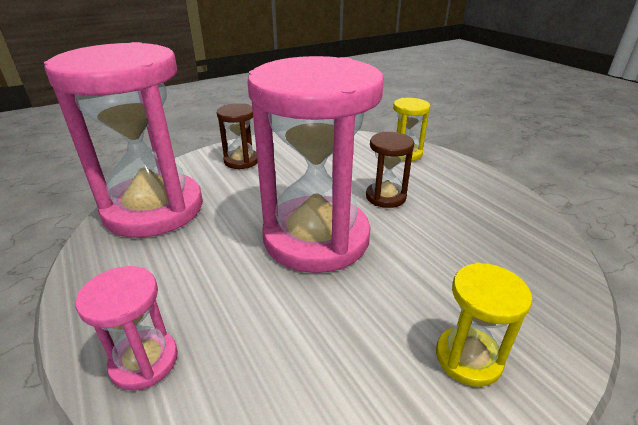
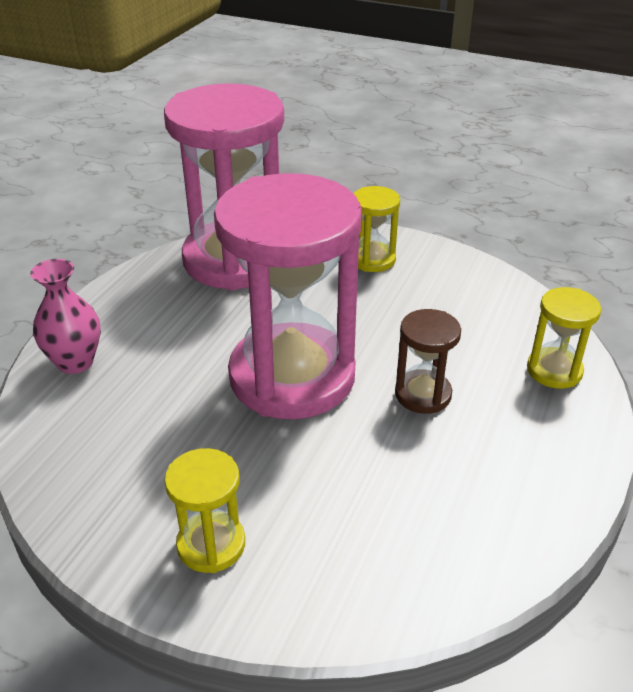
camera: 55 degrees right, 5 degrees up
(144, 361) = (75, 362): pink hourglass -> pink vase
(241, 161) = (372, 259): brown hourglass -> yellow hourglass

